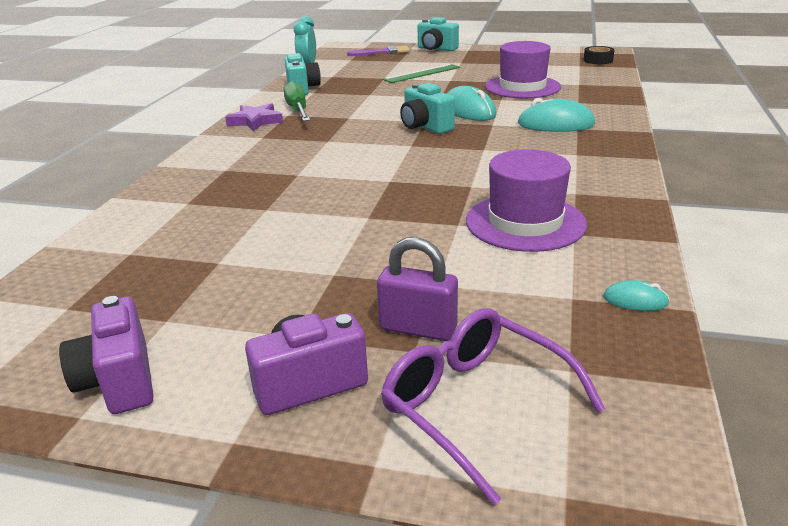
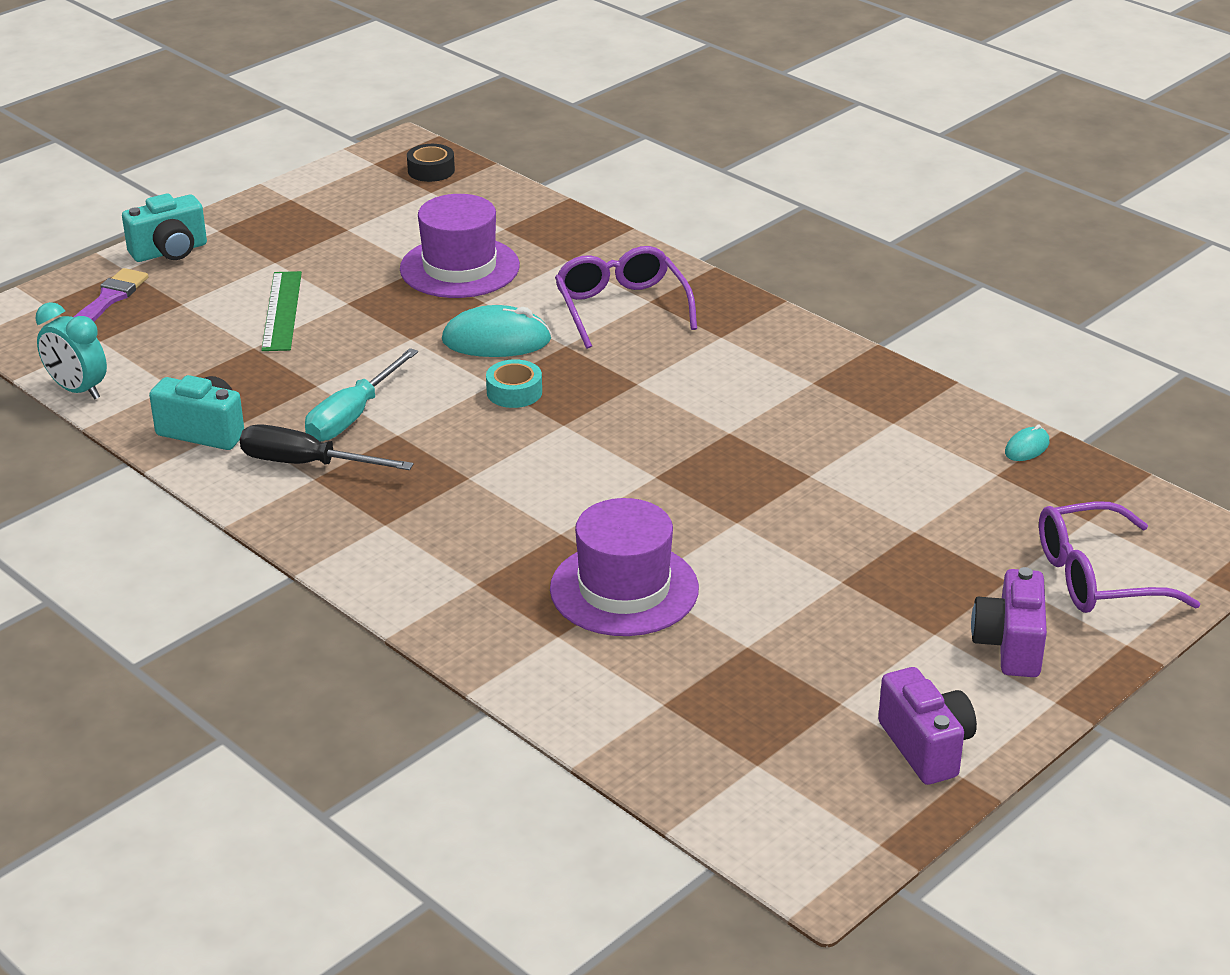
camera: 60 degrees left, 5 degrees up
(119, 381) = (926, 747): purple camera -> purple camera turned 120 degrees counterclockwise
(255, 121) = (307, 512): purple star -> none
(298, 110) = (306, 464): green screwdriver -> black screwdriver
(352, 106) = (352, 416): none -> turquoise screwdriver
(418, 329) = (977, 566): purple padlock -> none
(425, 127) = (514, 392): turquoise camera -> turquoise tape
(525, 222) = (846, 437): purple hat -> purple hat (624, 589)
(555, 124) = (621, 307): turquoise mouse -> purple glasses

